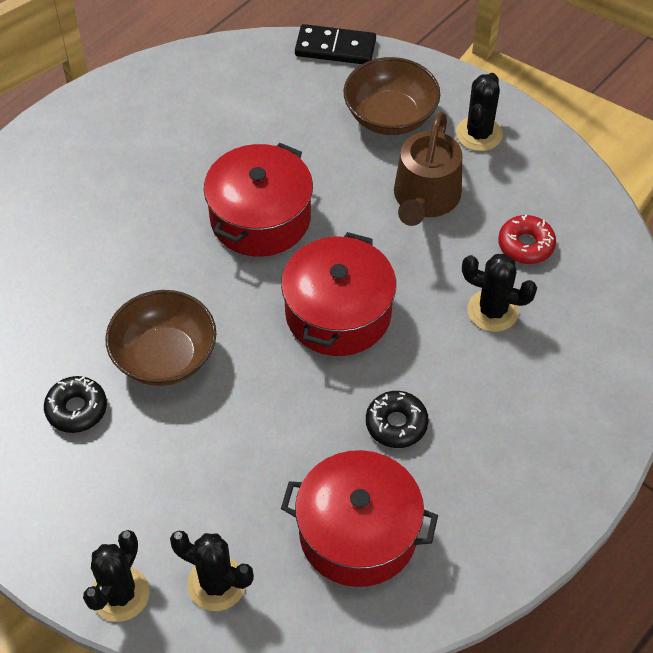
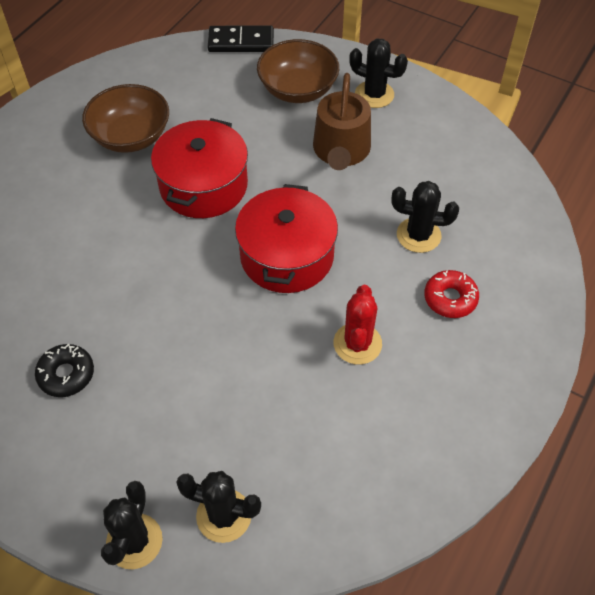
camera: 10 degrees left, 0 degrees up
(165, 356) = (140, 315): brown bowl -> brown bowl (131, 136)
(358, 533) = (344, 446): red pot -> none
(396, 424) = (357, 343): black donut -> red cactus
(479, 134) = (374, 94): black cactus -> black cactus turned 75 degrees counterclockwise
(525, 245) = (433, 177): red donut -> red donut (450, 298)

